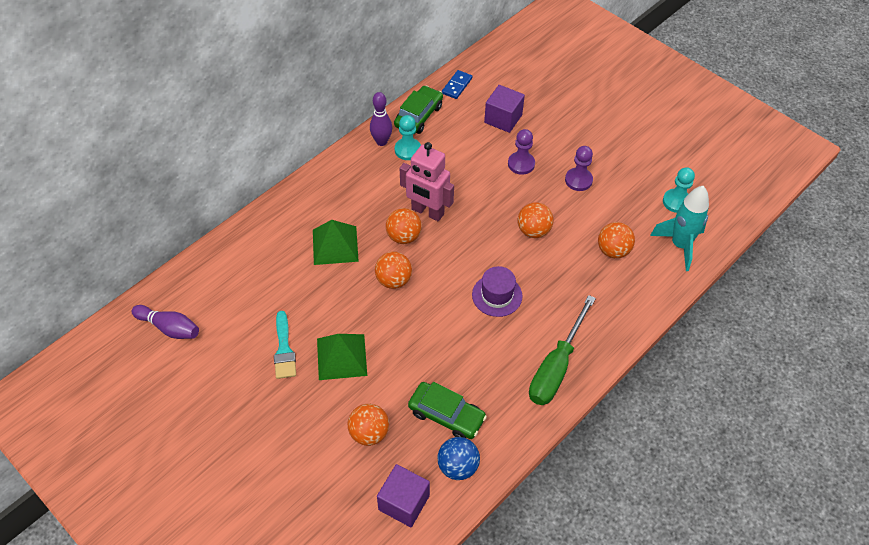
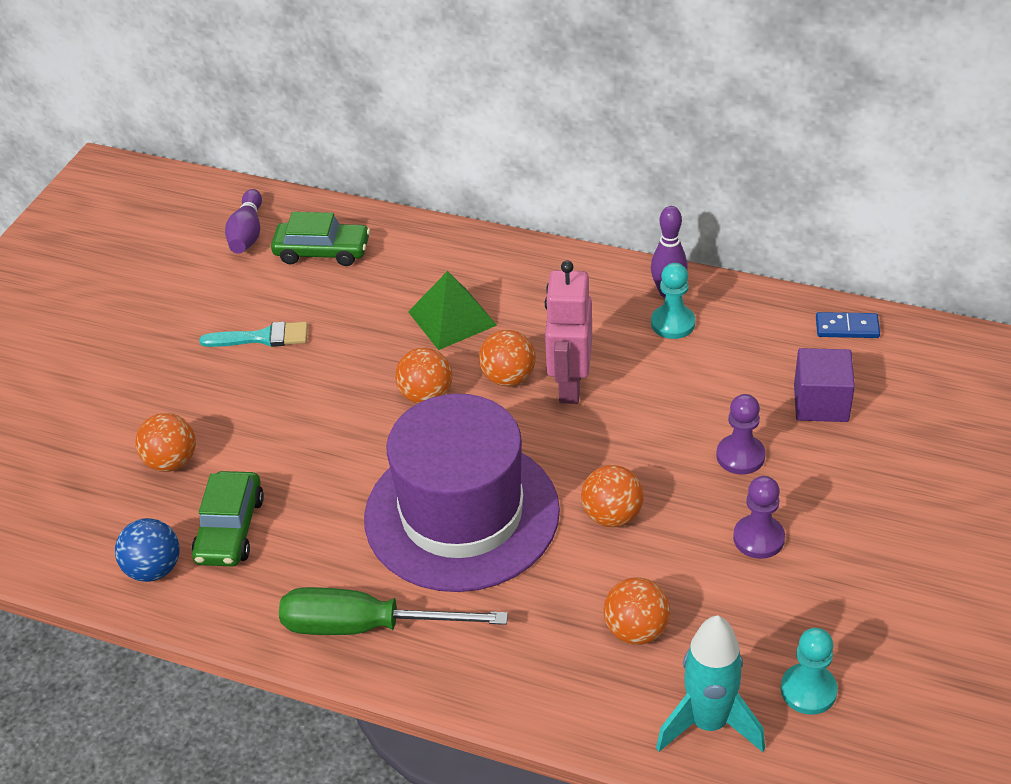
camera: 70 degrees right, 10 degrees down
(284, 349) = (262, 337): turquoise brush -> turquoise brush turned 150 degrees counterclockwise
(341, 356) = (276, 392): green pyramid -> none
(404, 502) = (82, 533): purple cube -> none
(419, 116) = (749, 310): green car -> green car (322, 252)
(497, 295) = (461, 514): purple hat -> purple hat, size x2.36

